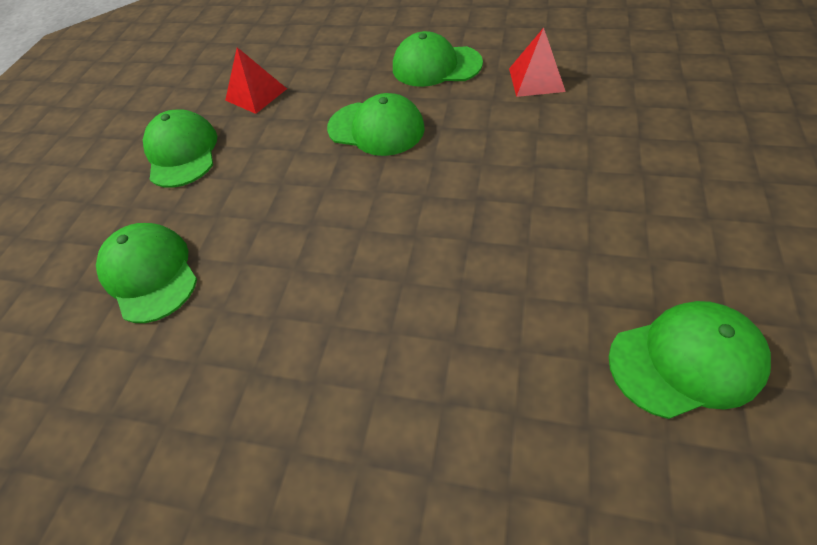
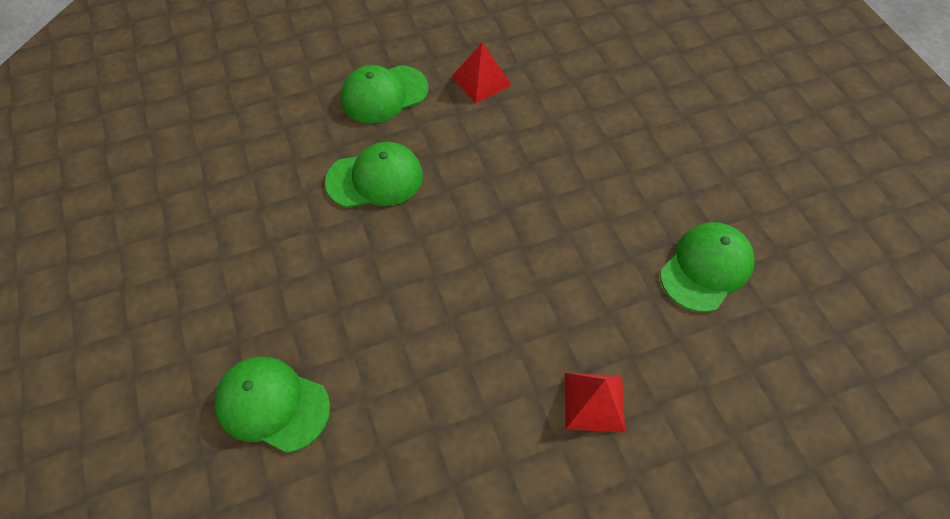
camera: 40 degrees left, 5 degrees up
(182, 153) = (194, 279): green cap -> none
(256, 94) = (221, 187): red pyramid -> red pyramid (594, 402)

